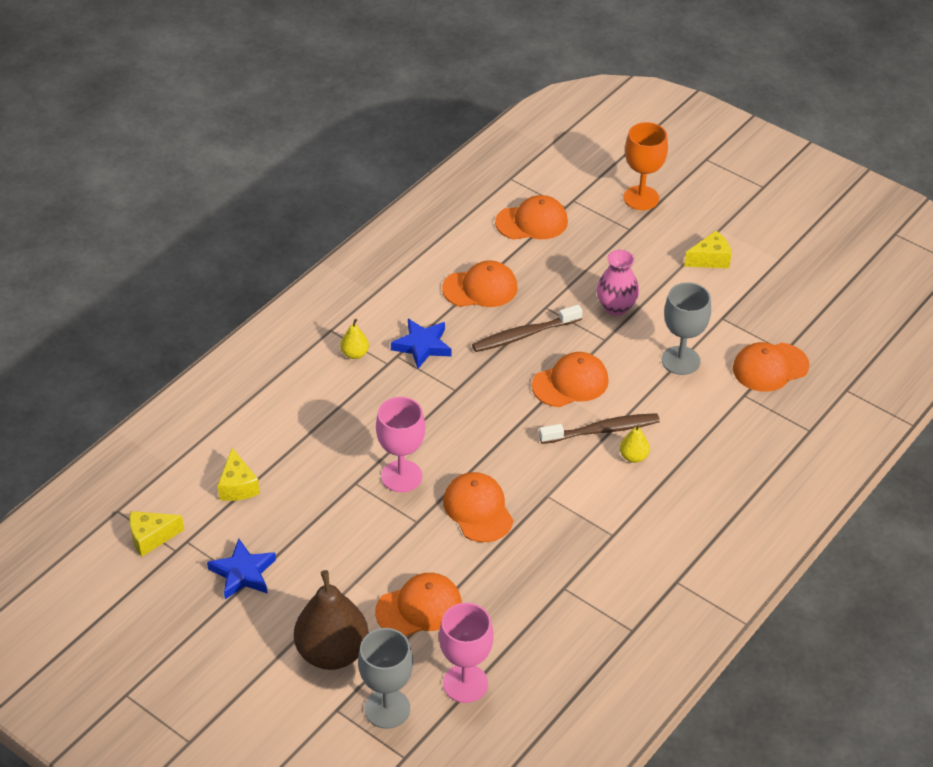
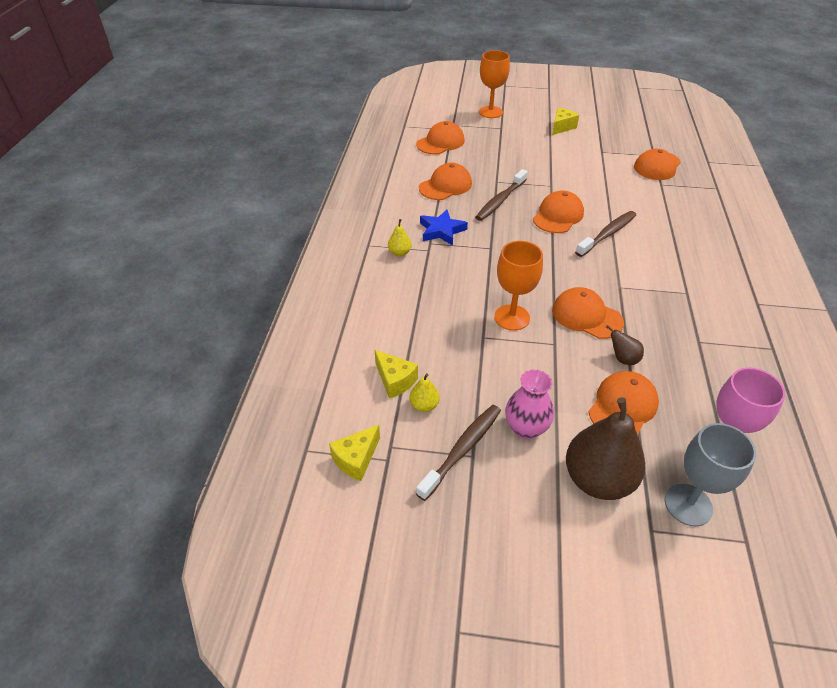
camera: 30 degrees left, 0 degrees up
(243, 573) = (462, 449): blue star -> brown toothbrush
(401, 476) = (512, 317): pink goblet -> orange goblet
(467, 567) = (623, 359): none -> brown pear
(616, 307) = (538, 167): pink vase -> pink vase (526, 428)
(633, 456) = (643, 241): yellow pear -> yellow pear (424, 405)
(680, 360) = (606, 180): grey goblet -> none

